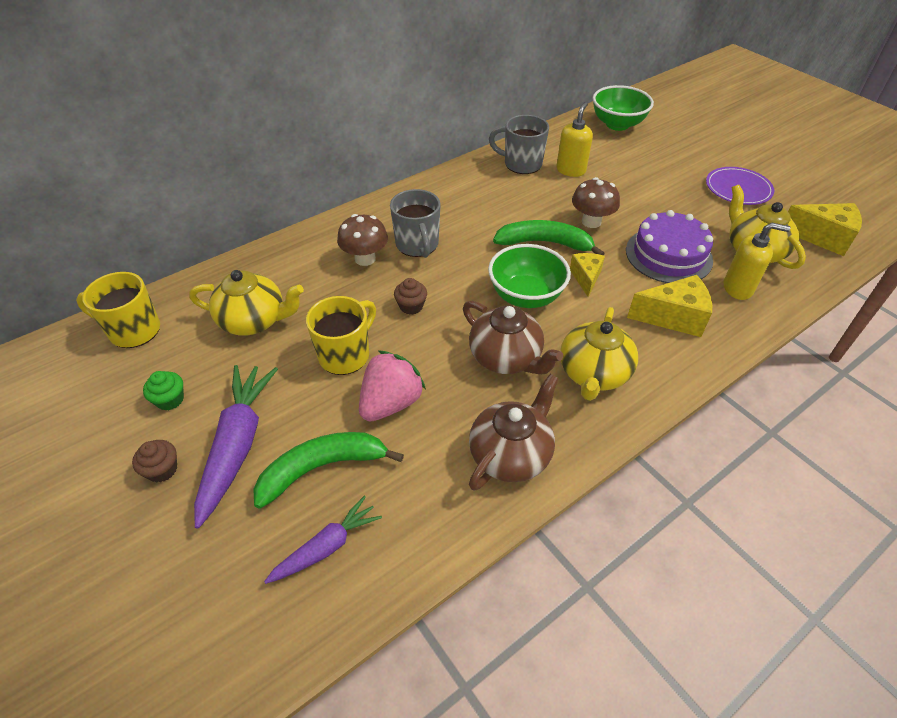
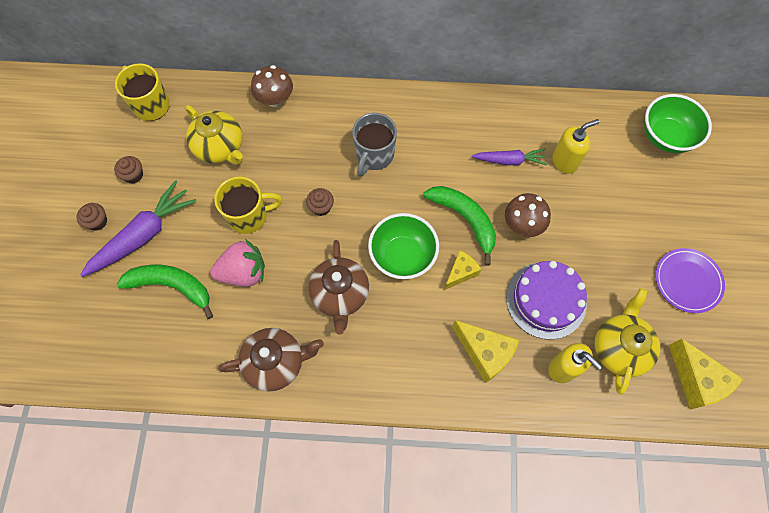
camera: 40 degrees right, 20 degrees up
(170, 400) = (133, 175): green cupcake -> brown cupcake
(326, 547) = (135, 336): purple carrot -> purple carrot (509, 160)
(365, 259) = (329, 143): brown mushroom -> brown mushroom (275, 100)
(521, 164) = (531, 127): grey mug -> none
(593, 374) = (381, 350): yellow teapot -> none

